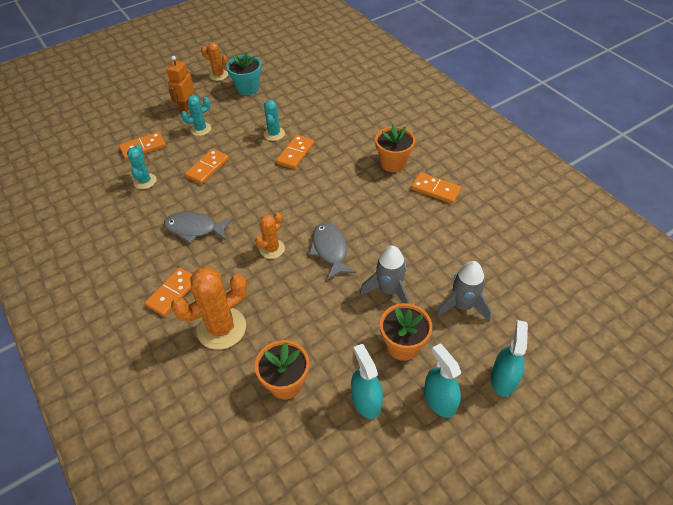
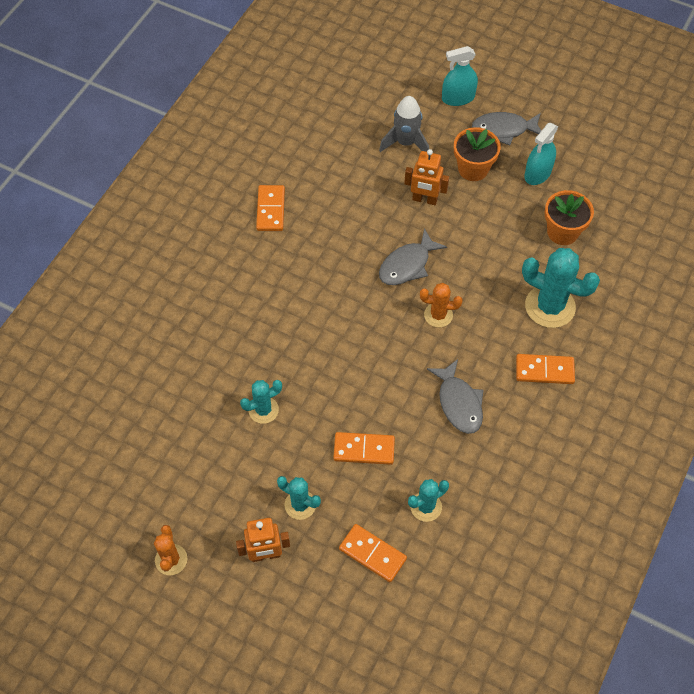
camera: 120 degrees left, 10 degrees up
(221, 328) = (550, 306): orange cactus -> turquoise cactus
(247, 88) = (184, 499): turquoise flower pot -> none
(295, 153) = (286, 367): orange domino -> none
(388, 291) = (424, 199): grey rocket -> orange robot
(393, 163) = (249, 262): orange flower pot -> none
(439, 400) = (504, 130): turquoise spray bottle -> grey fish

